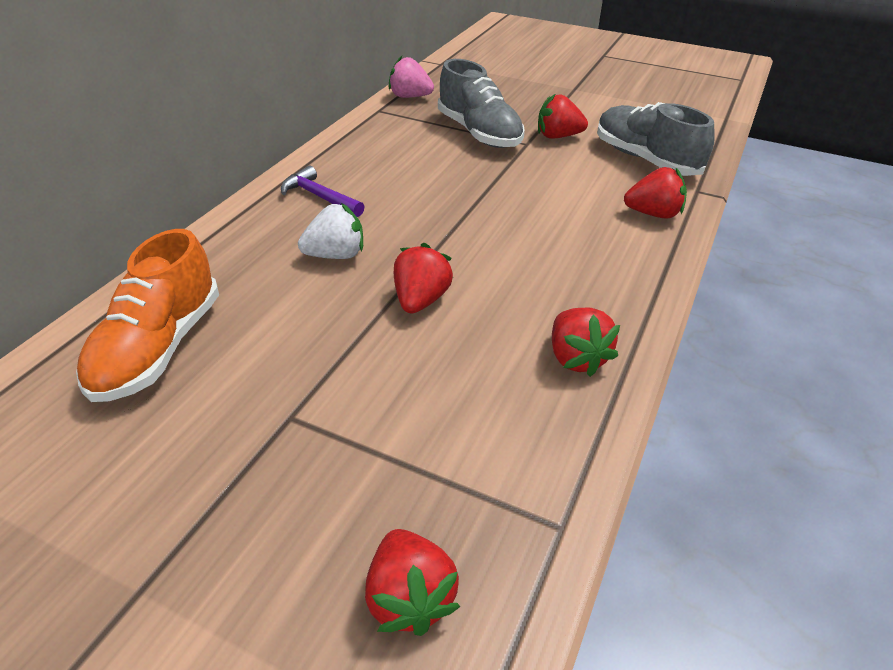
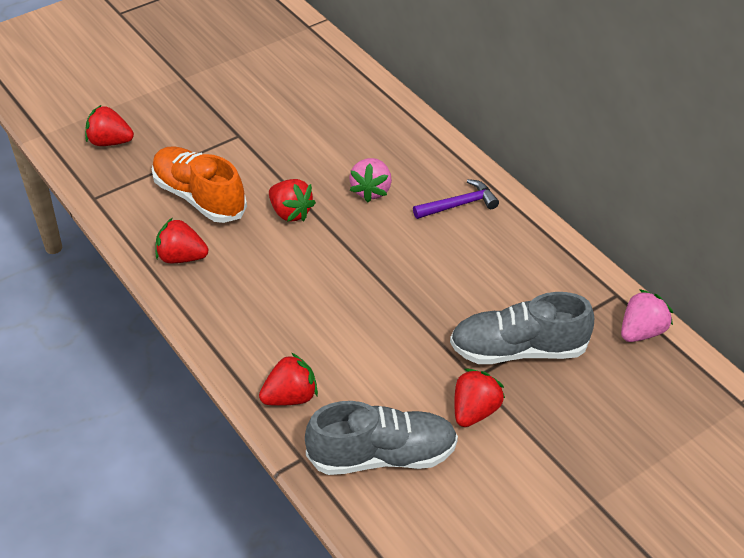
camera: 120 degrees right, 5 degrees up
(158, 348) = (331, 102): orange shoe -> orange shoe (199, 197)
(336, 255) = (371, 190): white strawberry -> pink strawberry
(653, 214) = (290, 397): red strawberry -> red strawberry turned 150 degrees counterclockwise

